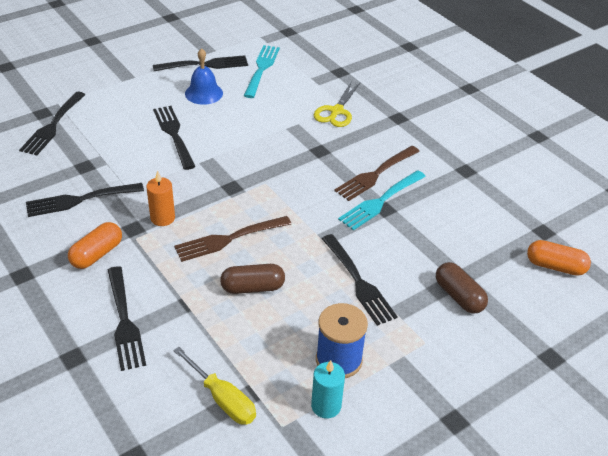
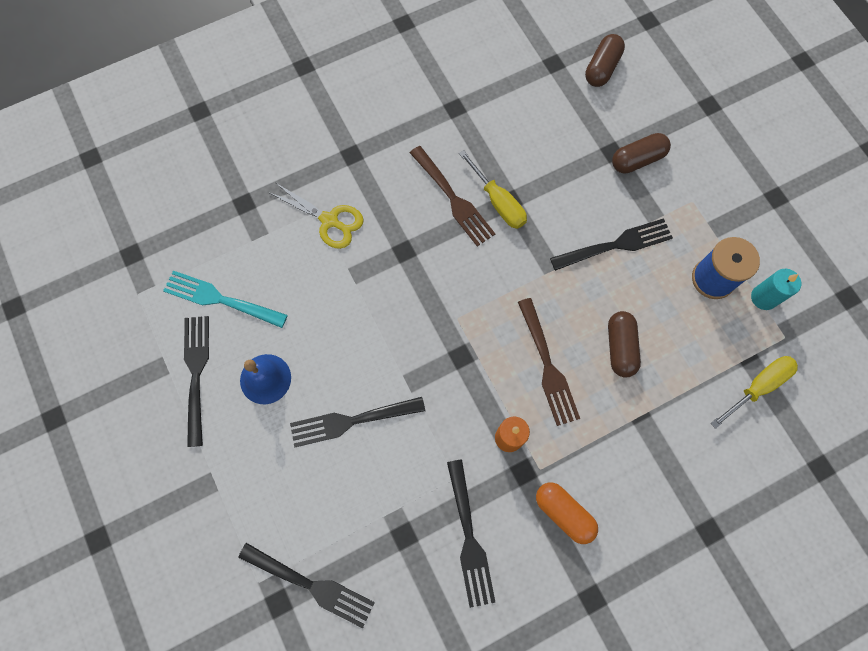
camera: 80 degrees left, 30 degrees up
(124, 321) = (663, 480): black fork -> none
(380, 201) = (498, 202): turquoise fork -> yellow screwdriver
(555, 266) = (602, 68): orange capsule -> brown capsule

